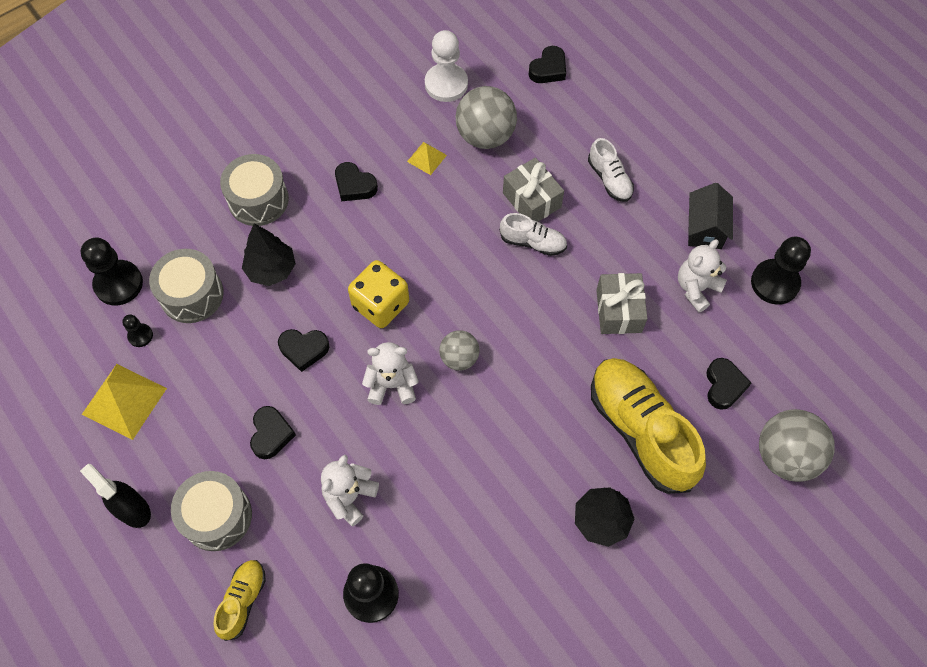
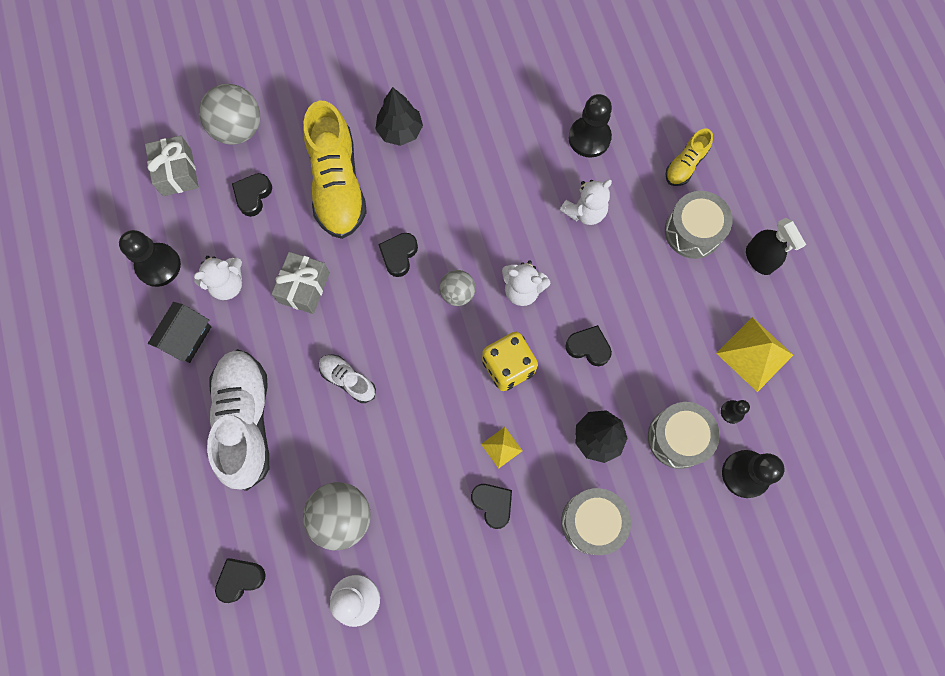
camera: 160 degrees left, 10 degrees up
(271, 434) = (635, 282): black heart -> black heart (399, 255)
(426, 158) = (410, 511): yellow pyramid -> yellow pyramid (501, 447)
(531, 200) = (329, 425): grey gift -> grey gift (177, 172)
(609, 179) = (245, 421): white shoe -> white shoe, size x2.03

